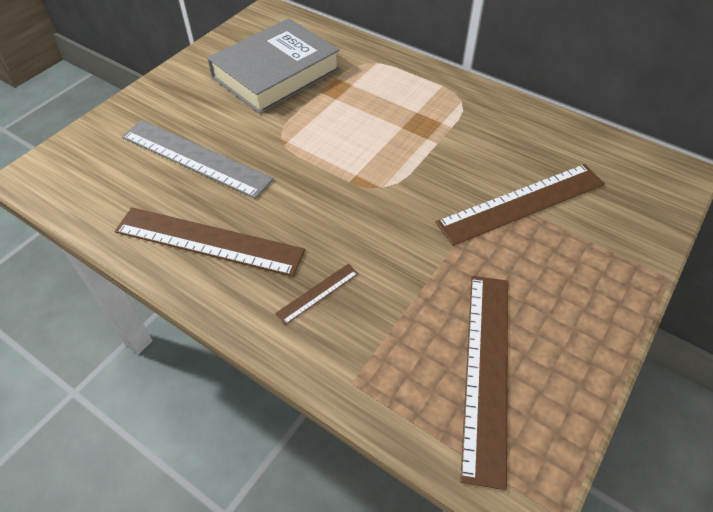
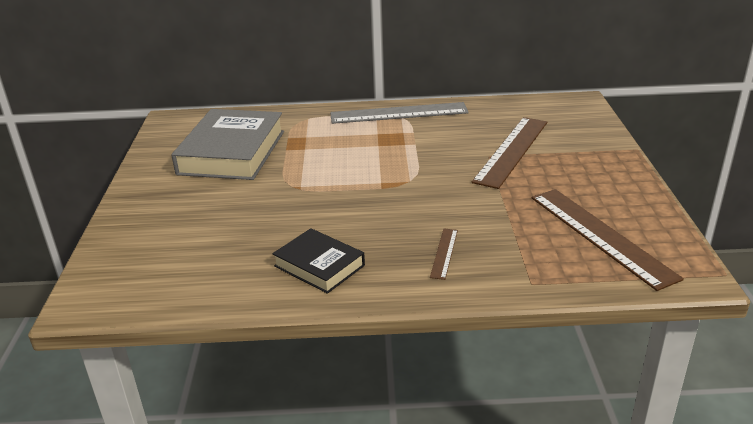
camera: 35 degrees left, 20 degrees down
(195, 158) = (234, 226): grey ruler -> grey ruler (399, 113)
(209, 241) = (319, 265): brown ruler -> black book

